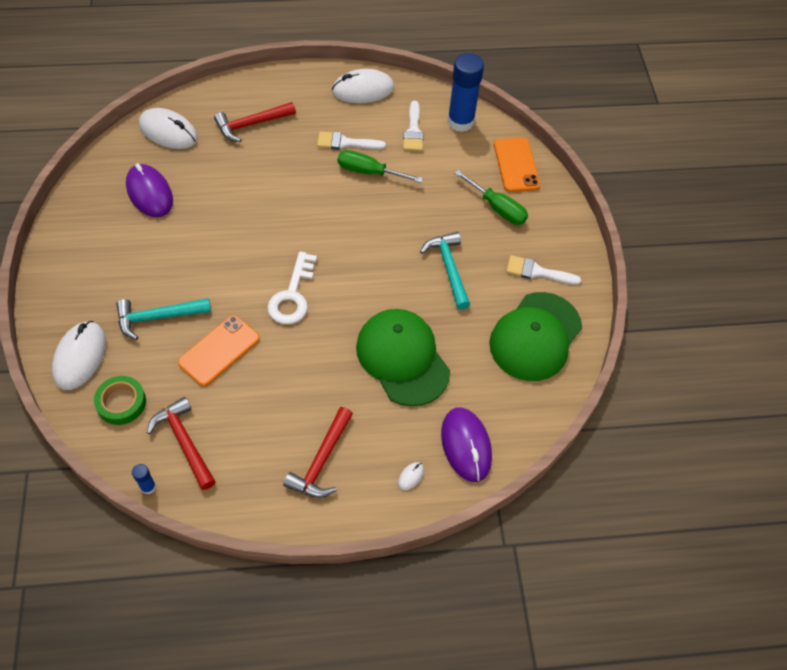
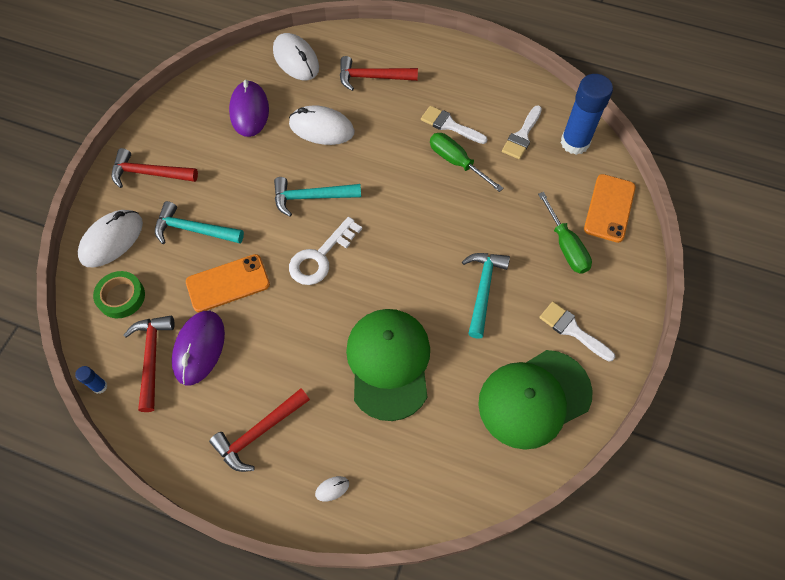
camera: 30 degrees right, 5 degrees up
(81, 284) = (149, 173): none -> red hammer
(254, 248) = (311, 197): none -> turquoise hammer
(363, 90) = (494, 78): white mouse -> white mouse (321, 128)
(466, 445) = (402, 482): purple mouse -> purple mouse (199, 348)

